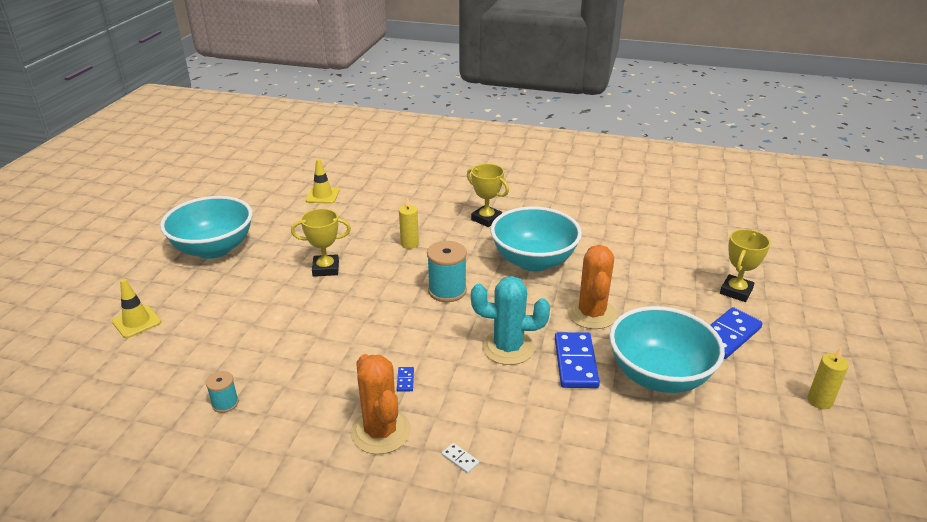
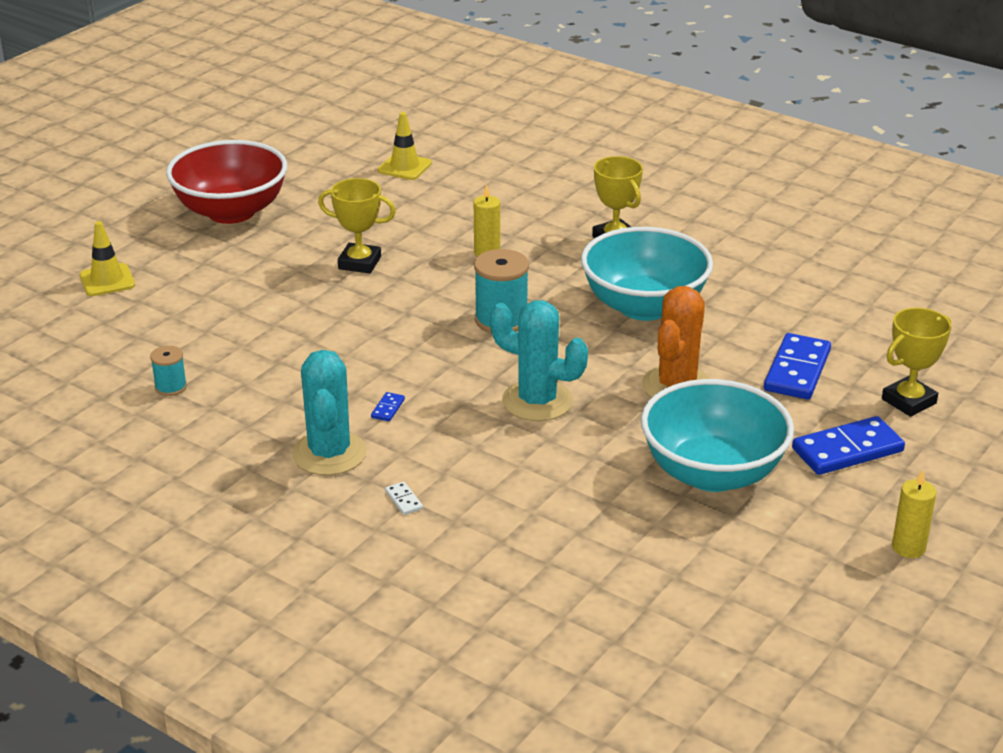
camera: 20 degrees right, 0 degrees up
(214, 249) = (231, 212): turquoise bowl -> red bowl
(381, 431) = (329, 453): orange cactus -> turquoise cactus
(576, 362) = (613, 436): blue domino -> blue domino (797, 370)

